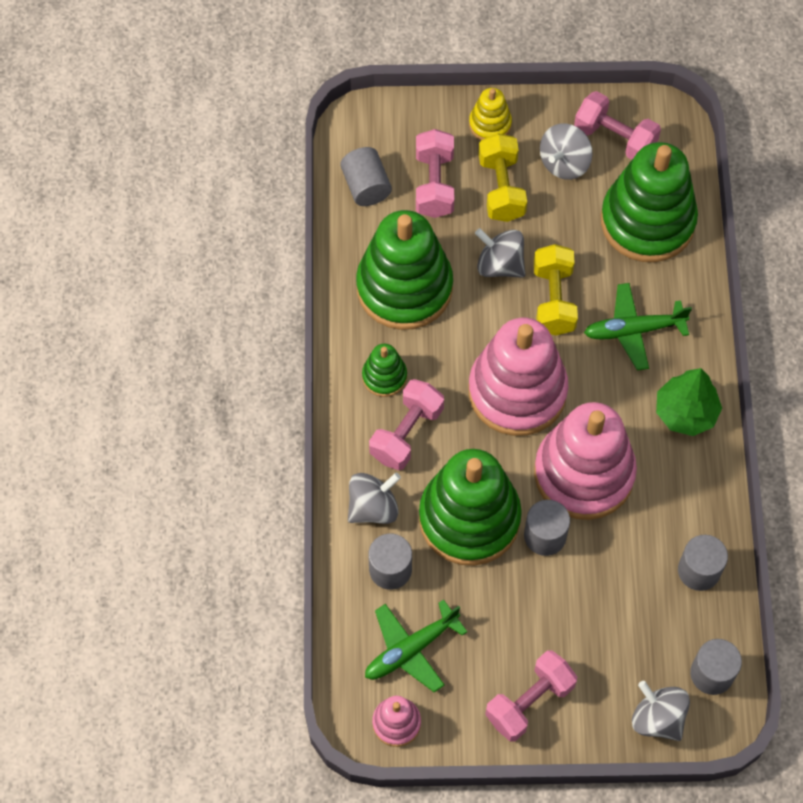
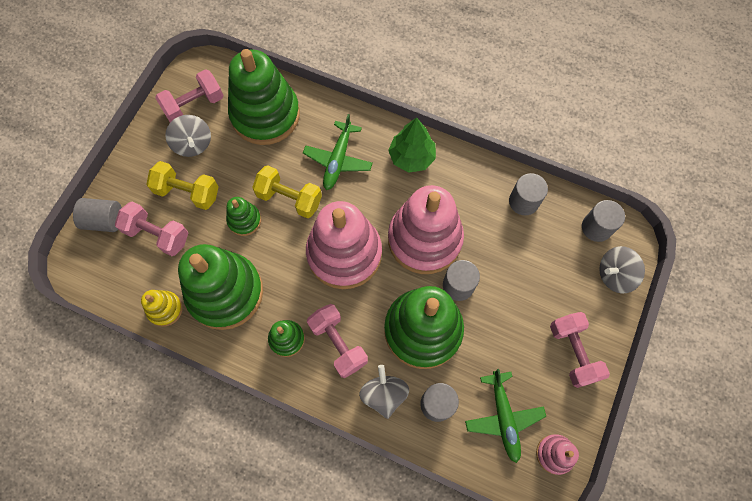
camera: 65 degrees left, 5 degrees up
(366, 186) = (130, 282): grey cylinder -> grey cylinder (104, 220)
(490, 124) = (134, 176): yellow stacking toy -> yellow stacking toy (165, 309)
(500, 265) = (244, 220): grey spinning top -> green stacking toy

